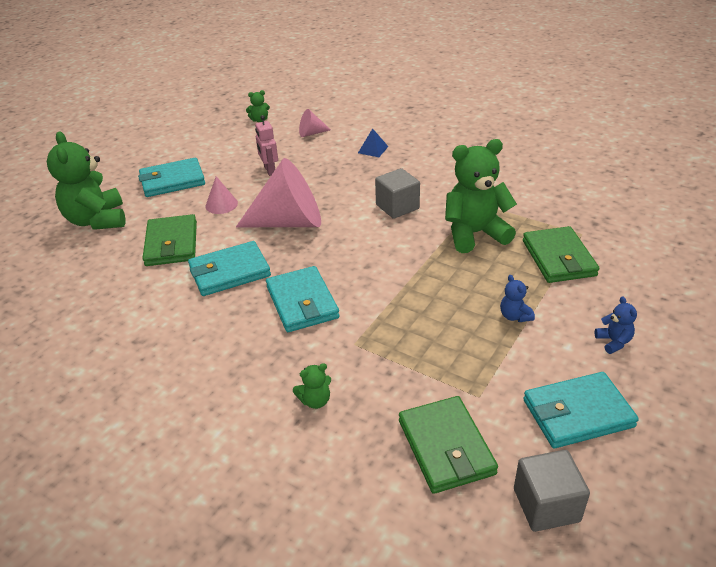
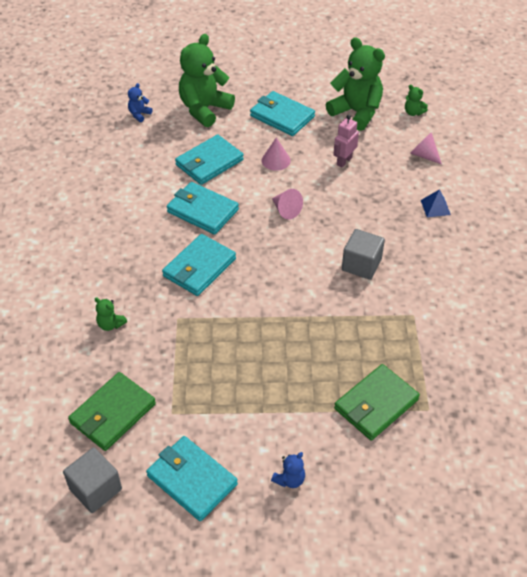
camera: 55 degrees right, 10 degrees up
(171, 244) = (209, 162): green wallet -> turquoise wallet
(289, 222) = (286, 210): pink cone -> pink cone, size x0.45
(474, 234) = (365, 332): green teddy bear -> green teddy bear (356, 112)
(514, 316) = (275, 401): blue teddy bear -> blue teddy bear (139, 114)

